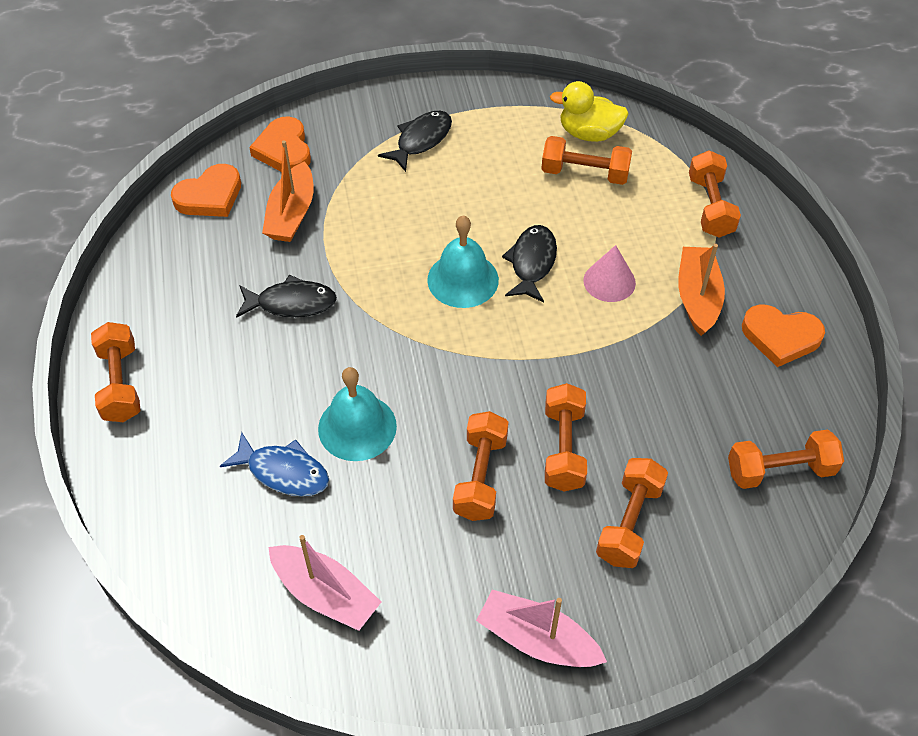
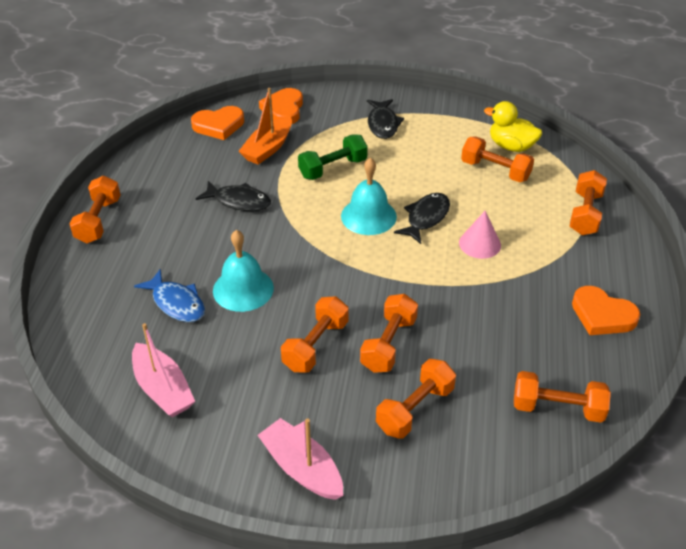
camera: 20 degrees right, 10 degrees down
(388, 222) = (333, 168): none -> green dumbbell
(421, 140) = (383, 124): black fish -> black fish turned 120 degrees clockwise
(697, 298) = (545, 271): orange boat -> none

